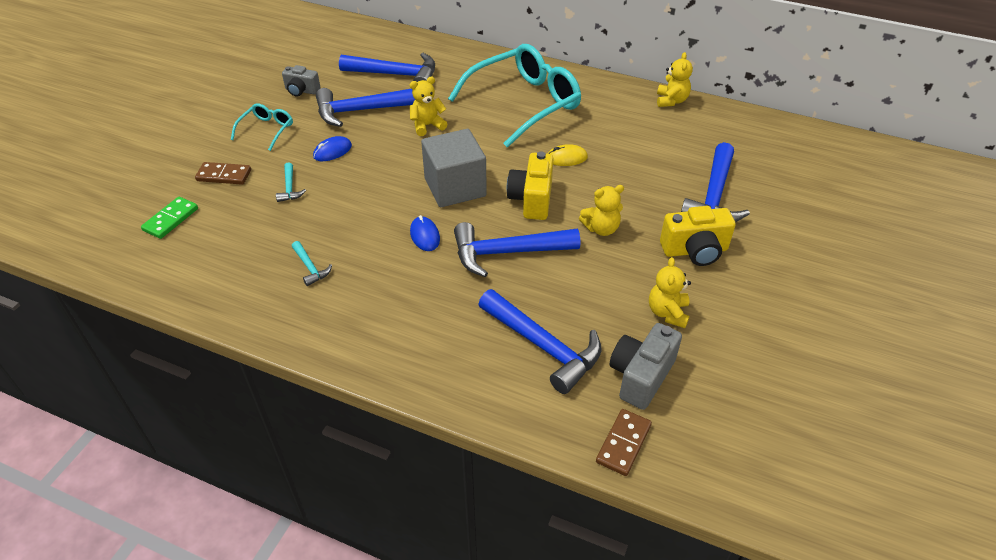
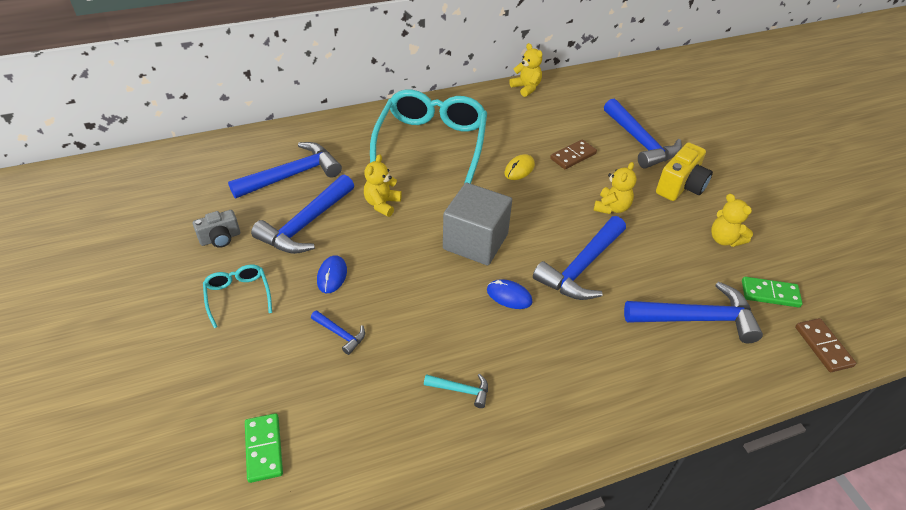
camera: 45 degrees left, 0 degrees up
(224, 175) = (257, 367): brown domino -> brown domino (573, 156)
(290, 188) = (340, 334): turquoise hammer -> blue hammer
(532, 199) = (541, 215): yellow camera -> none
(641, 376) = (770, 294): grey camera -> green domino

